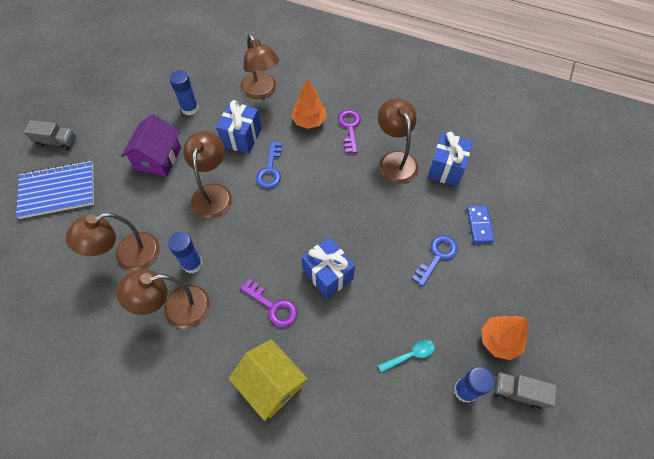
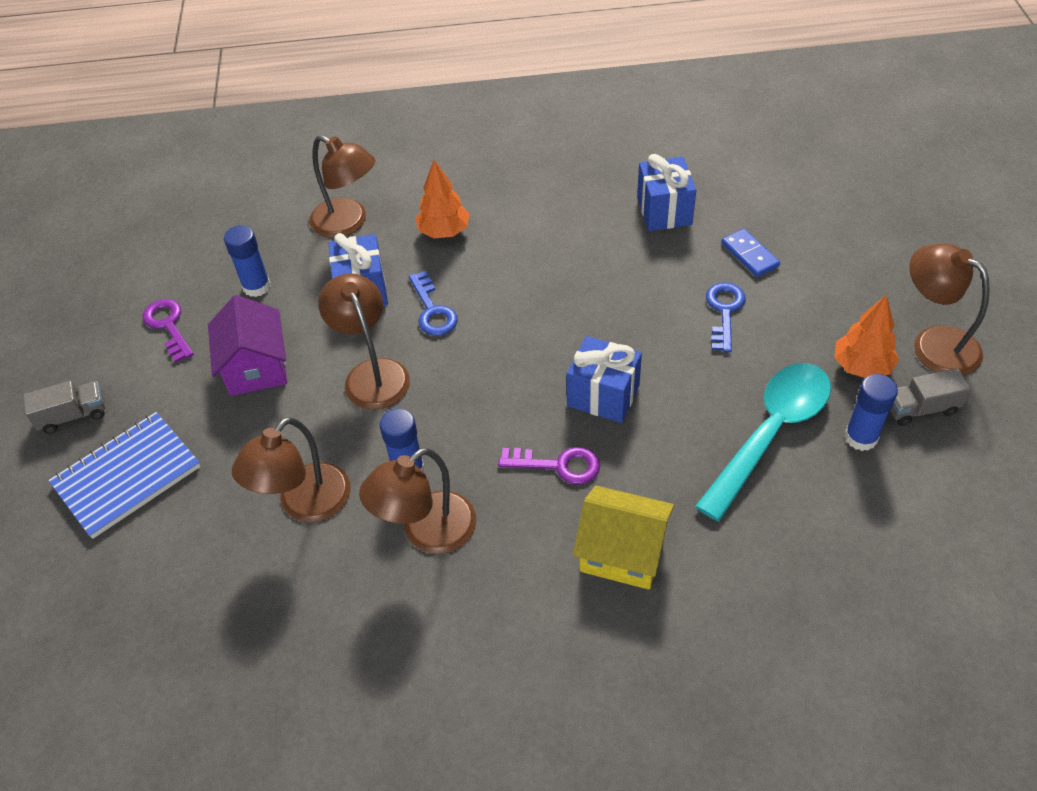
camera: 25 degrees left, 10 degrees down
(349, 128) = (505, 216): purple key -> purple key (168, 326)
(395, 160) = (593, 228): brown lamp -> brown lamp (934, 343)
(410, 355) = (770, 433): turquoise spoon -> turquoise spoon, size x2.41

